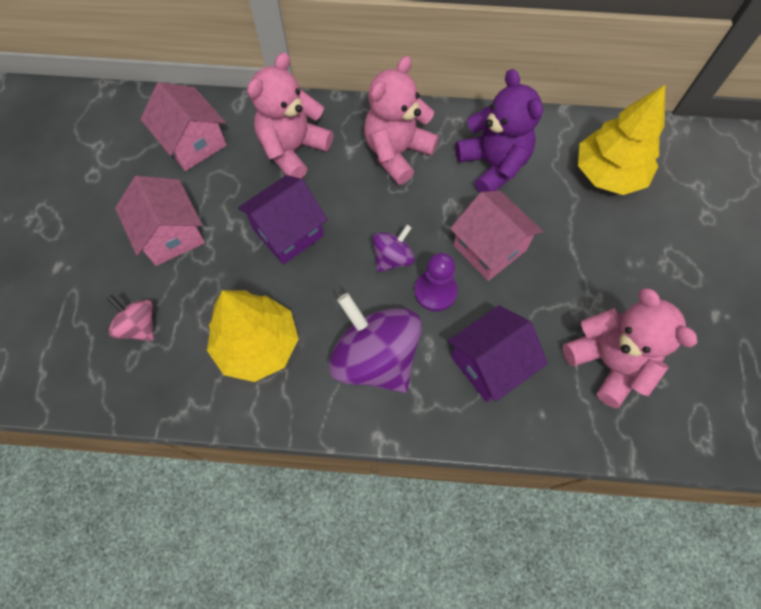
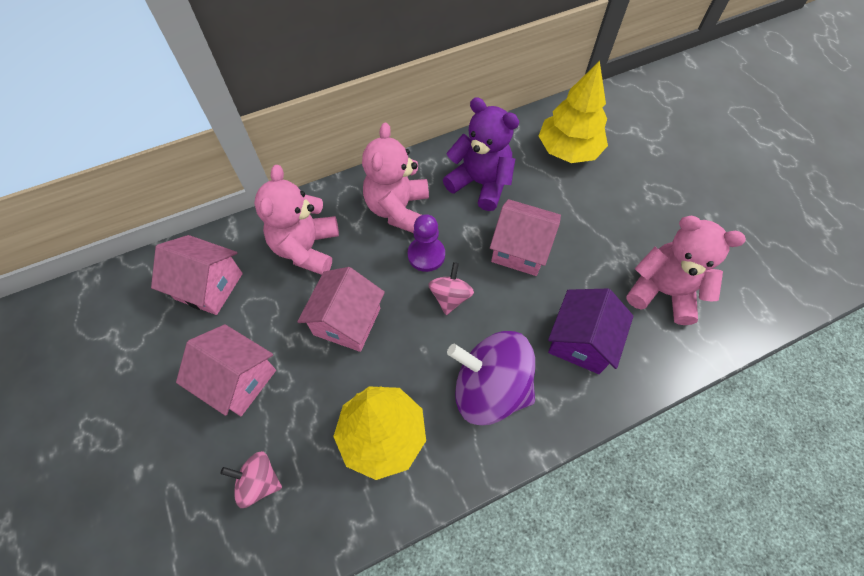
camera: 30 degrees left, 5 degrees down
(288, 232) = (347, 321): purple house -> pink house
(393, 258) = (450, 297): purple spinning top -> pink spinning top
(435, 291) = (501, 306): purple pawn -> purple pawn (426, 255)

